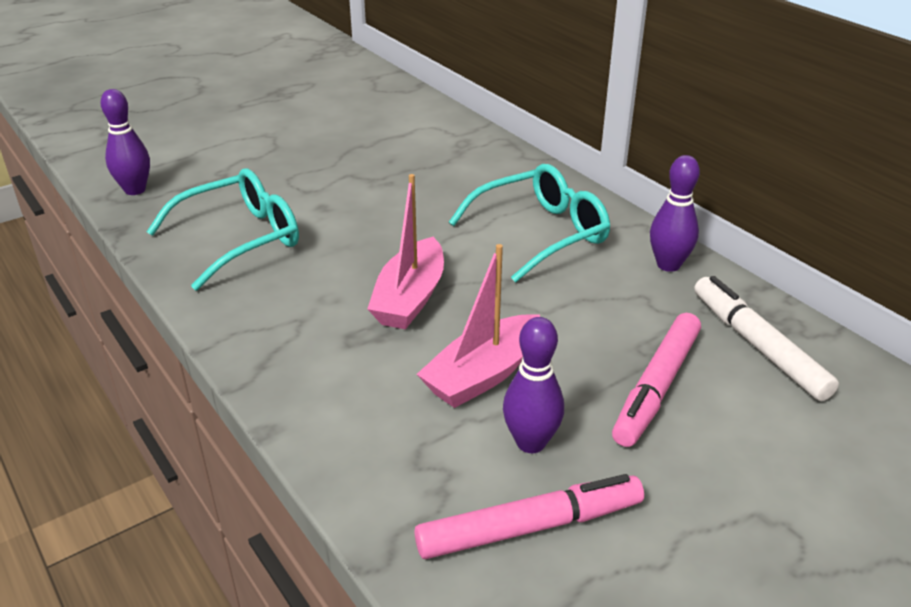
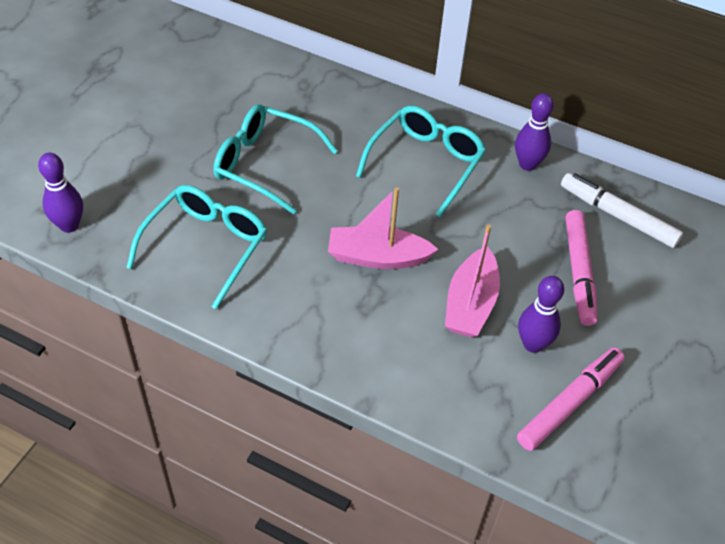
camera: 30 degrees left, 15 degrees up
(363, 192) = (264, 164): none -> turquoise glasses
(410, 298) = (377, 257): pink boat -> pink boat turned 105 degrees clockwise

